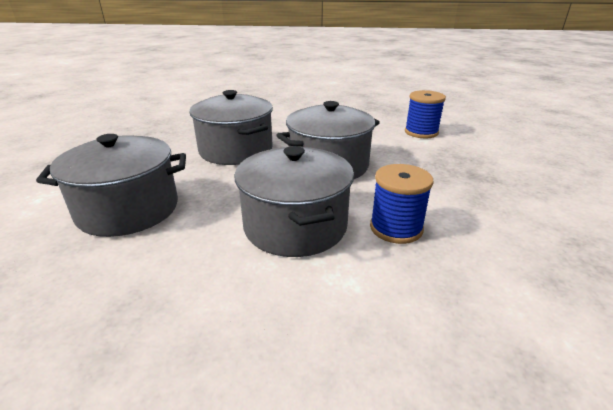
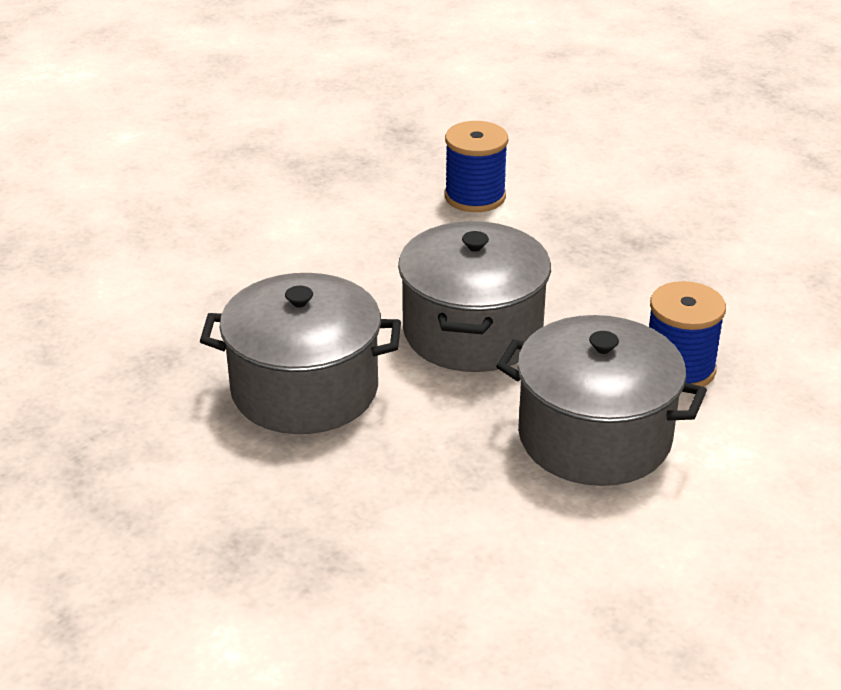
camera: 50 degrees left, 5 degrees up
(128, 209) = (386, 563): grey pot -> none

